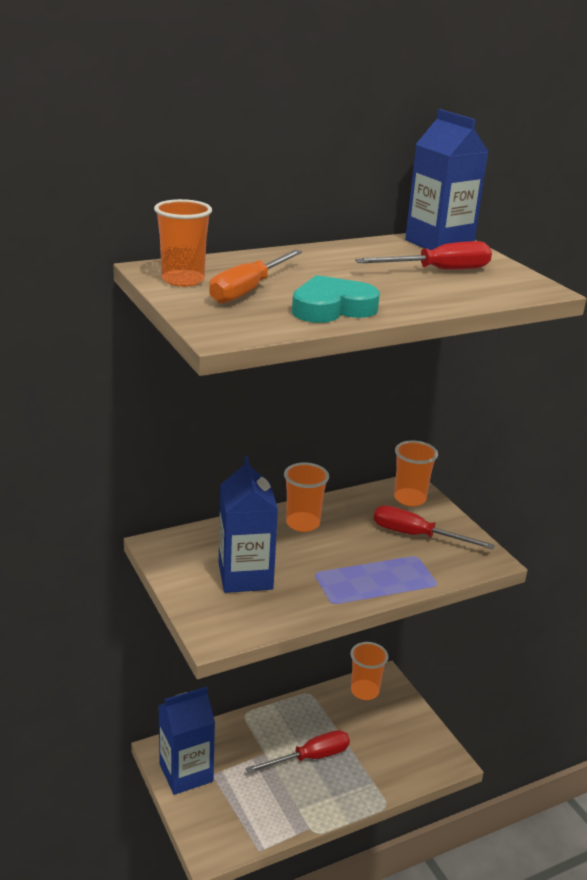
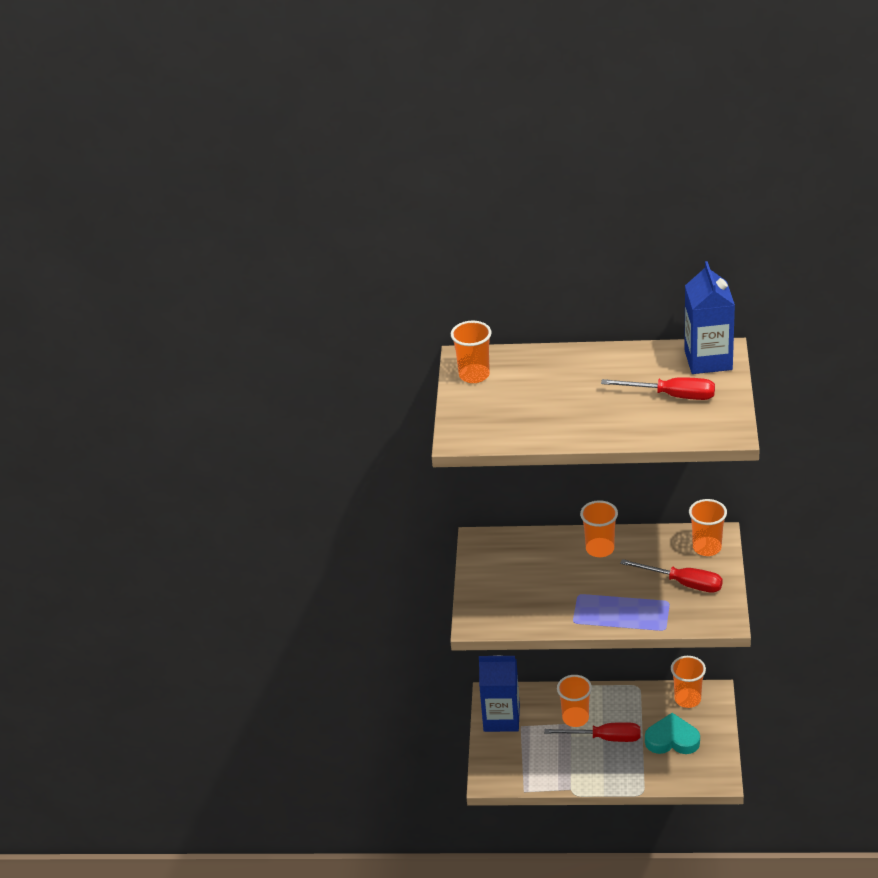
camera: 35 degrees right, 10 degrees up
(245, 576) = (525, 583): blue carton -> none
(248, 290) = (510, 395): orange screwdriver -> none
(266, 746) = (575, 718): none -> orange cup
(332, 308) = (551, 426): turquoise heart -> turquoise heart (672, 739)
(416, 535) = (683, 583): red screwdriver -> red screwdriver turned 150 degrees clockwise

